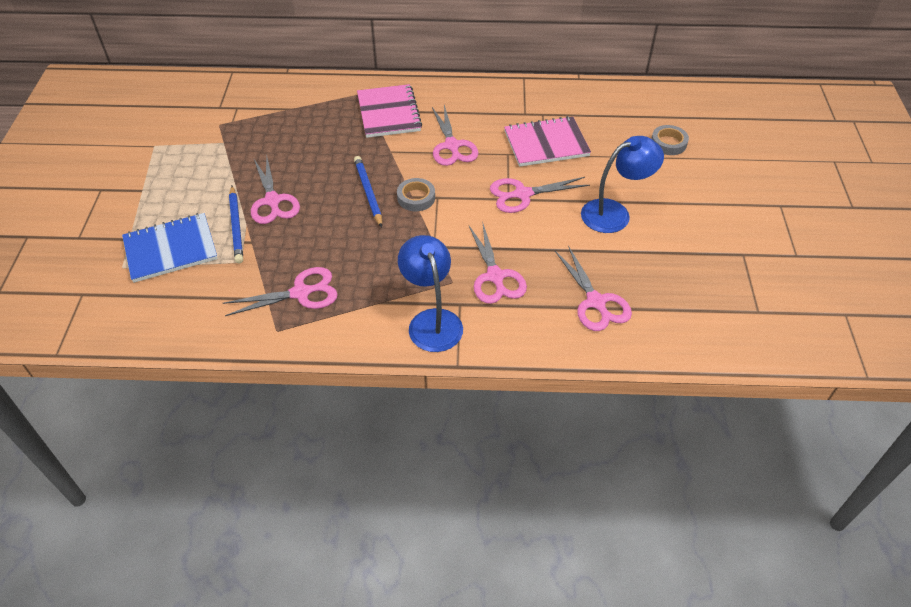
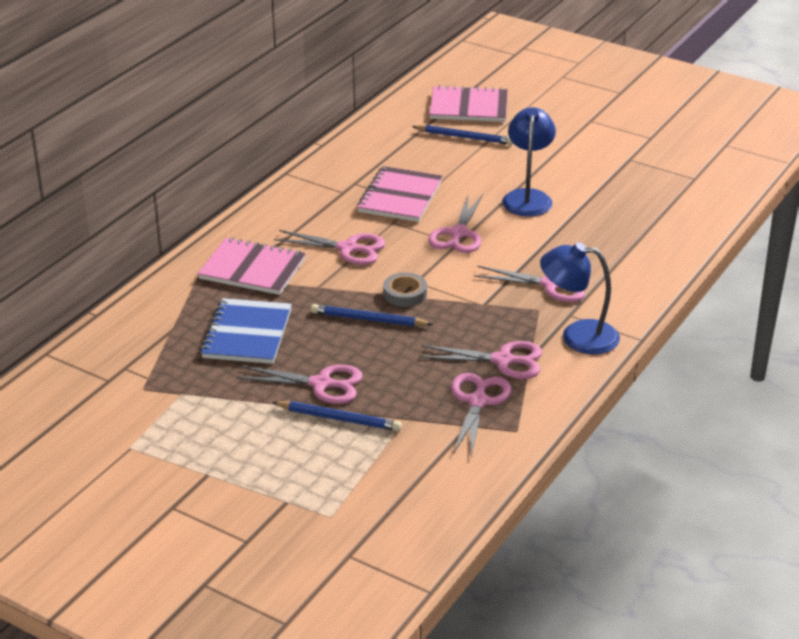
camera: 60 degrees left, 15 degrees down
(170, 249) = (333, 474): blue notebook -> blue notebook (247, 334)
(596, 302) = (624, 245): pink scissors -> pink scissors (503, 360)
(668, 143) = (464, 137): grey tape -> blue pencil
(718, 127) = (468, 107): none -> pink notebook

